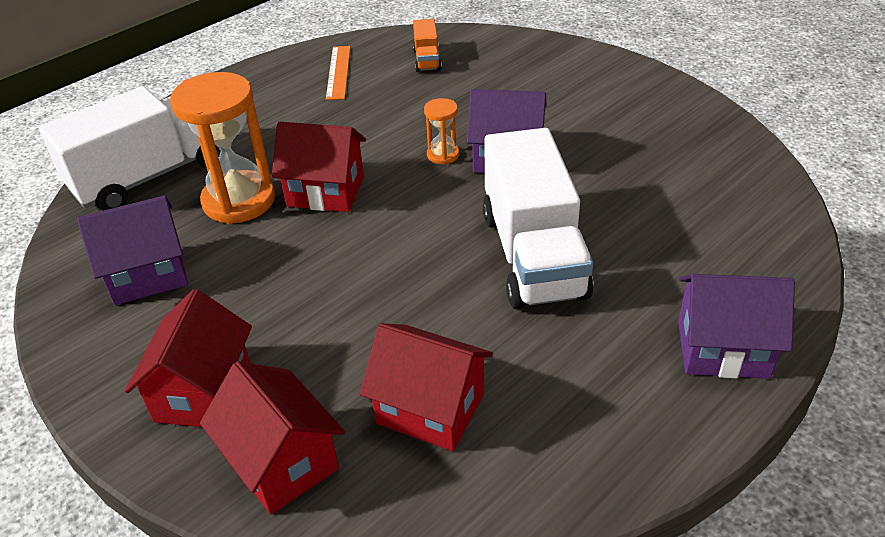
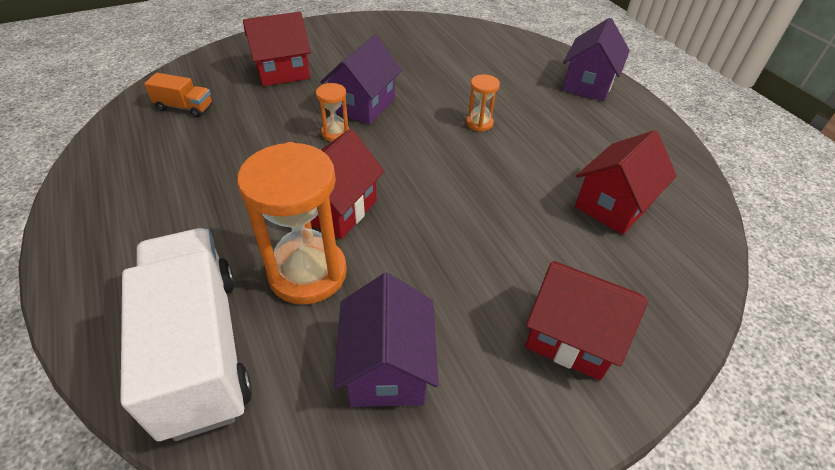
camera: 75 degrees left, 5 degrees up
(282, 462) = (653, 294): red house -> red house (282, 72)
(338, 72) = (143, 162): orange ruler -> none
(533, 254) = (479, 123): white truck -> orange hourglass

